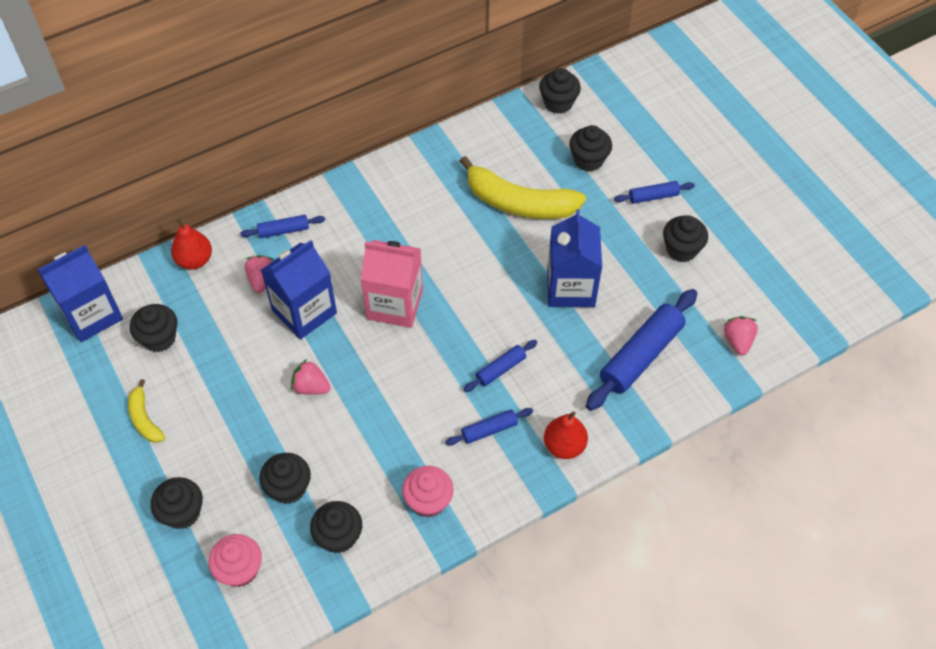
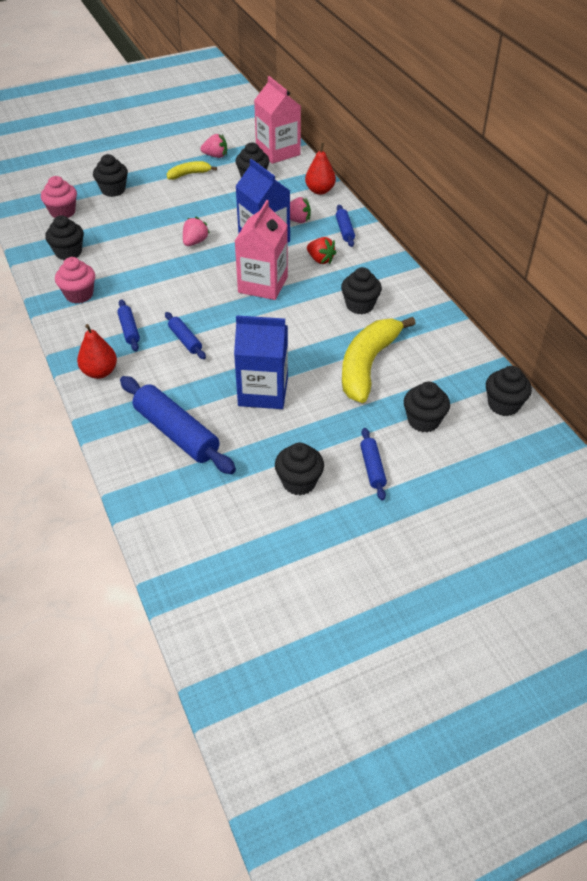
camera: 95 degrees right, 10 degrees down
(91, 315) = (278, 152): blue carton -> pink carton
(288, 488) = (115, 231): black cupcake -> black cupcake (360, 305)
(344, 251) = (320, 260): none -> red strawberry
(738, 341) = (175, 512): pink strawberry -> pink strawberry (215, 156)

